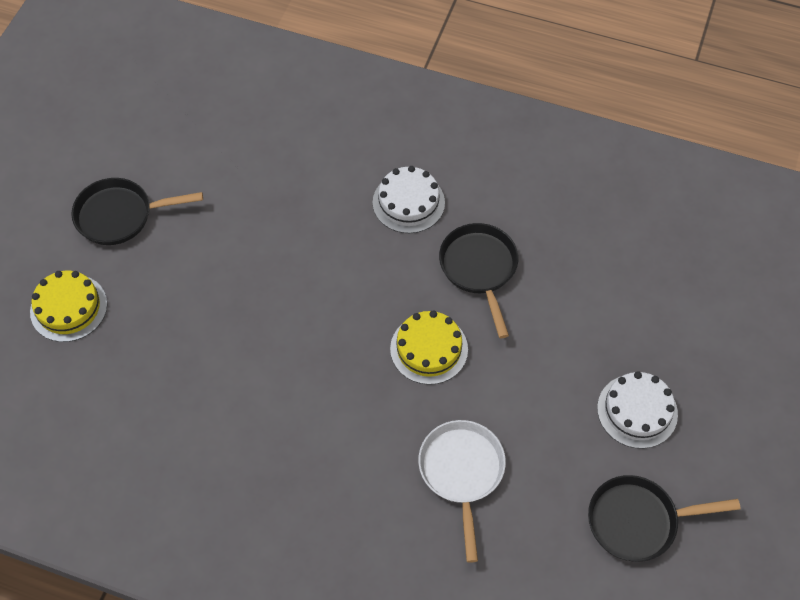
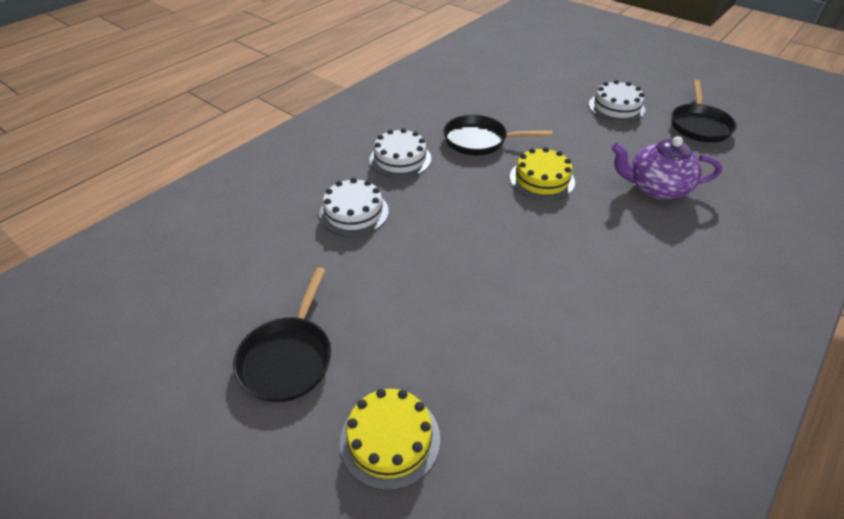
camera: 70 degrees left, 15 degrees down
(304, 193) = (354, 212): none -> white cake
(462, 472) = (656, 188): white pan -> purple teapot

